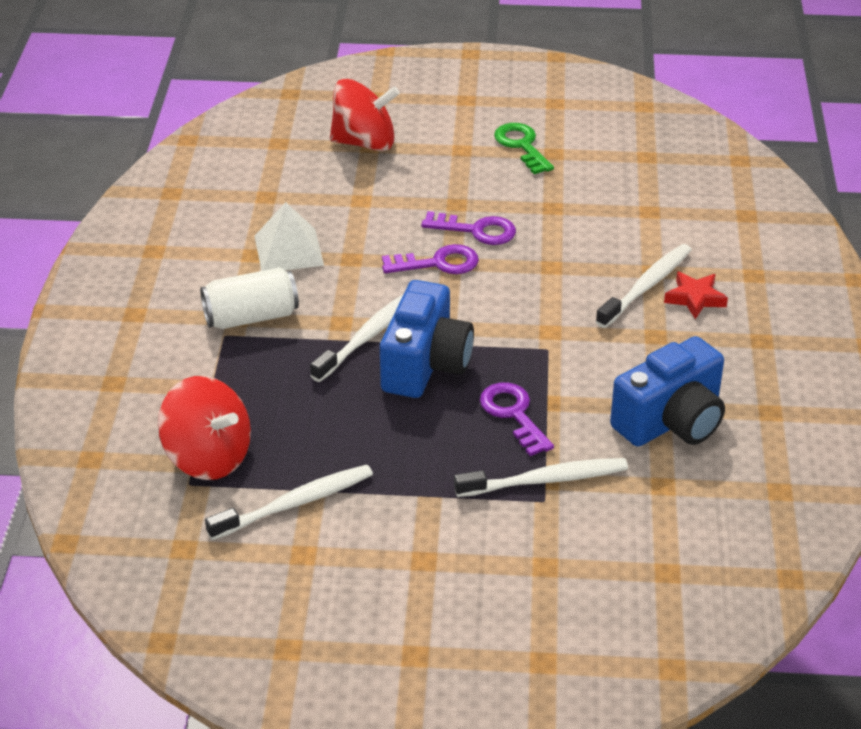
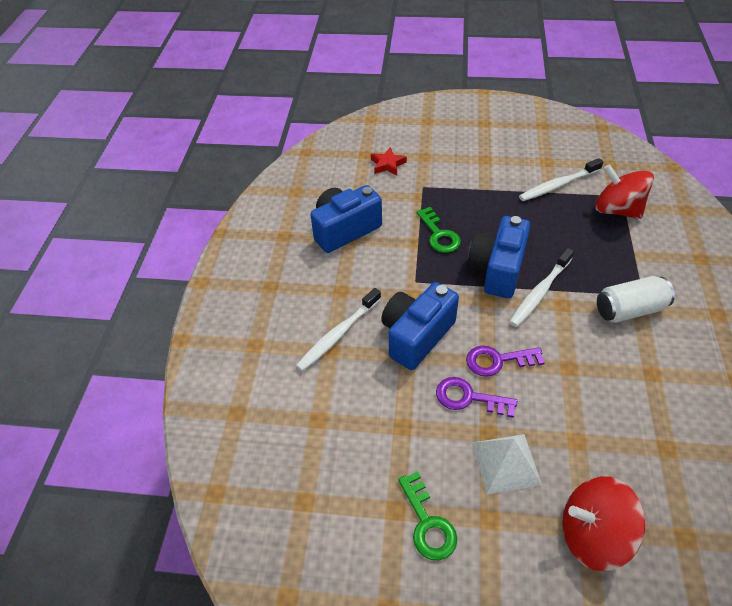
camera: 175 degrees left, 10 degrees up
(289, 250) = (623, 377): white pyramid -> white pyramid (505, 463)
(513, 415) = (439, 234): purple key -> green key
(542, 286) = (416, 335): none -> blue camera
(545, 480) = (422, 197): white toothbrush -> none
(695, 298) = (305, 322): red star -> red star (387, 164)

